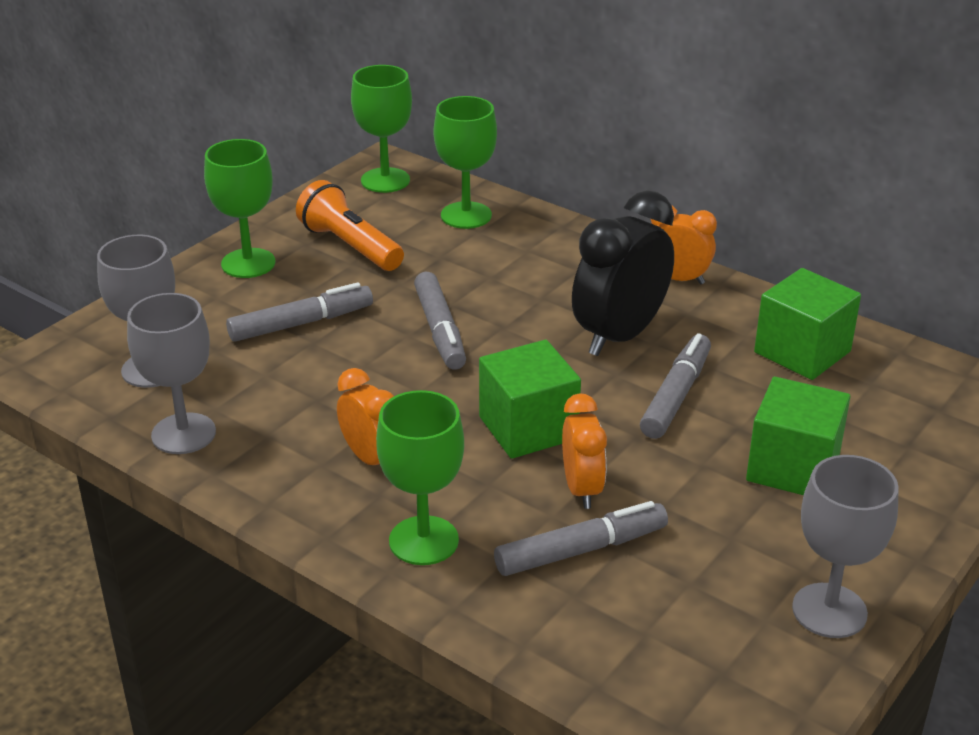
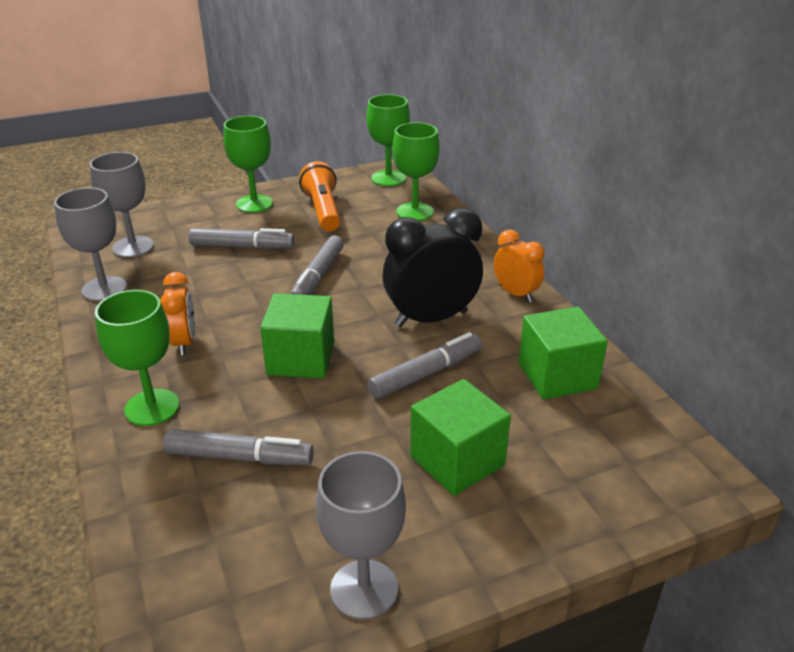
camera: 30 degrees right, 0 degrees up
(582, 489) = (288, 414): orange clock -> none

